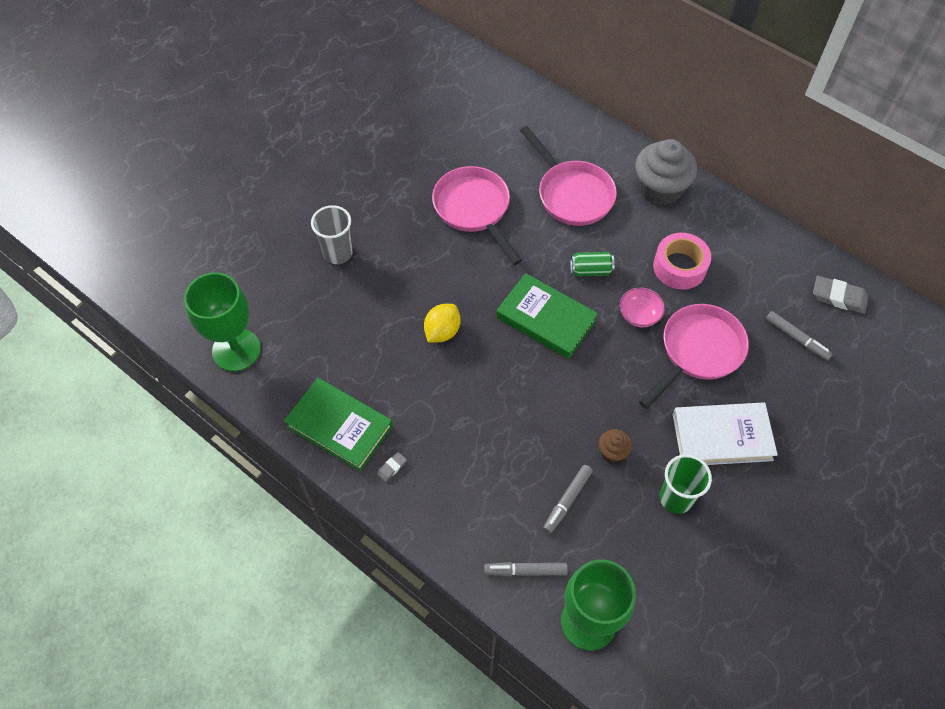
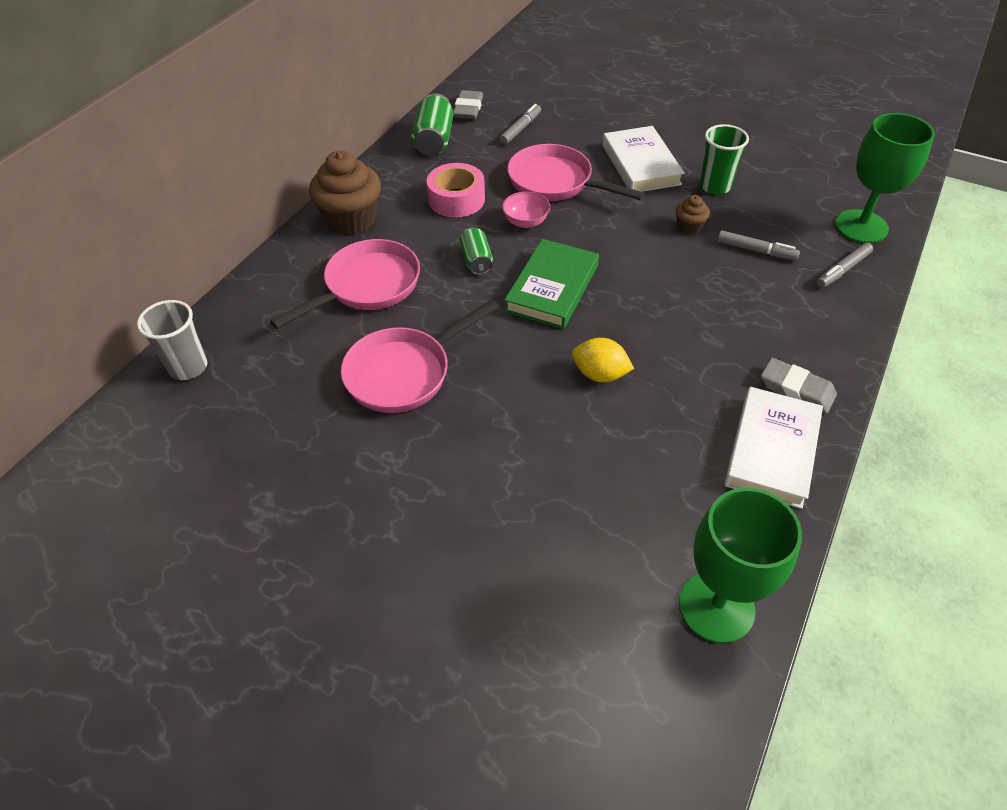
camera: 100 degrees left, 10 degrees down
(337, 253) = (508, 514): grey cup -> grey cup (188, 367)
(339, 426) = (771, 450): green book -> white book
(392, 468) = (796, 389): grey eraser -> grey eraser, size x2.00
(525, 571) = (842, 270): grey marker -> grey marker turned 60 degrees clockwise
(660, 188) = (351, 219): grey cupcake -> brown cupcake
(779, 260) = (434, 140): none -> green can

